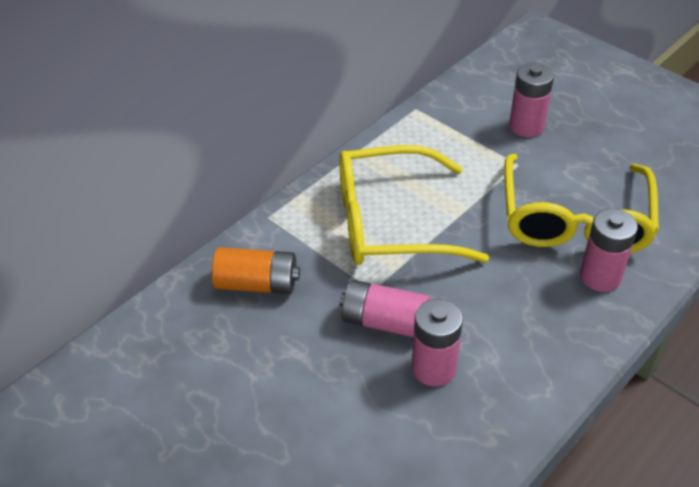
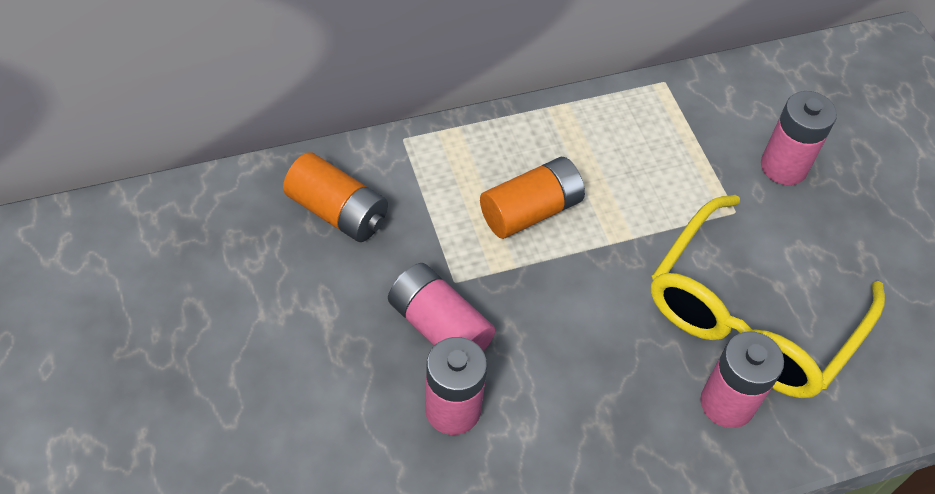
camera: 25 degrees right, 10 degrees up
(390, 222) = (530, 211): yellow glasses -> orange battery

